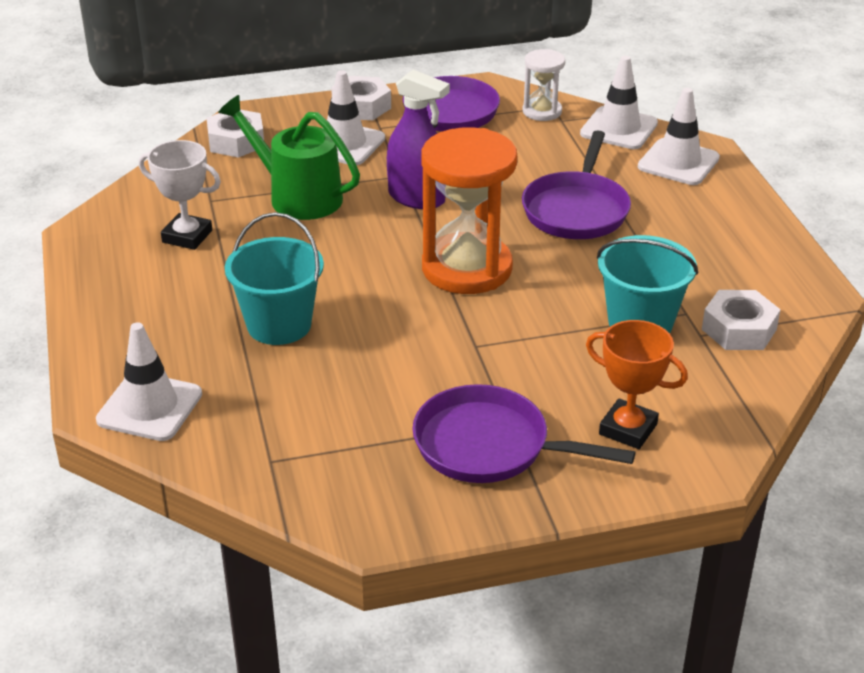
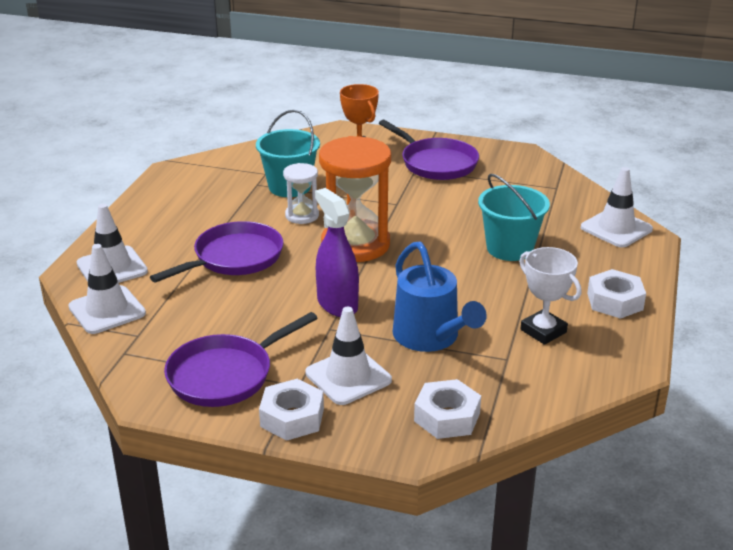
camera: 150 degrees left, 5 degrees down
(298, 196) = (430, 337): green watering can -> blue watering can
(542, 111) = (141, 350): white hourglass -> white hourglass (302, 215)
(739, 329) = (241, 169): white nut -> white nut (614, 301)

